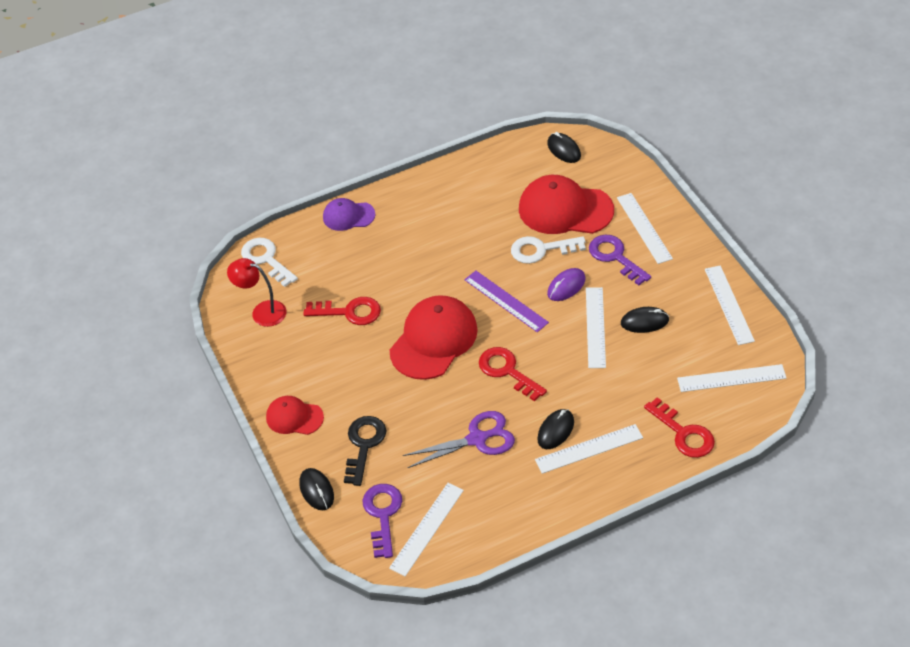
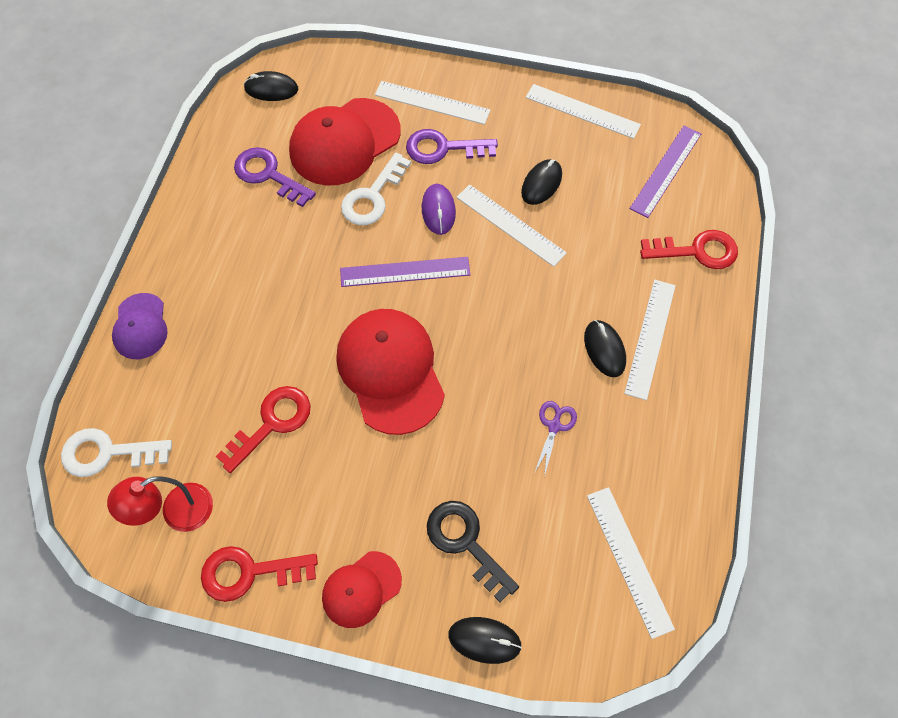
camera: 55 degrees left, 15 degrees up
(348, 216) = (140, 326): purple cap -> purple cap turned 45 degrees counterclockwise
(383, 515) = (575, 592): purple key -> purple key (269, 175)
(477, 439) = (554, 426): purple scissors -> purple scissors, size x0.55
(507, 371) = (494, 336): red key -> red key (250, 572)
(731, 378) = (666, 171): white ruler -> purple ruler

